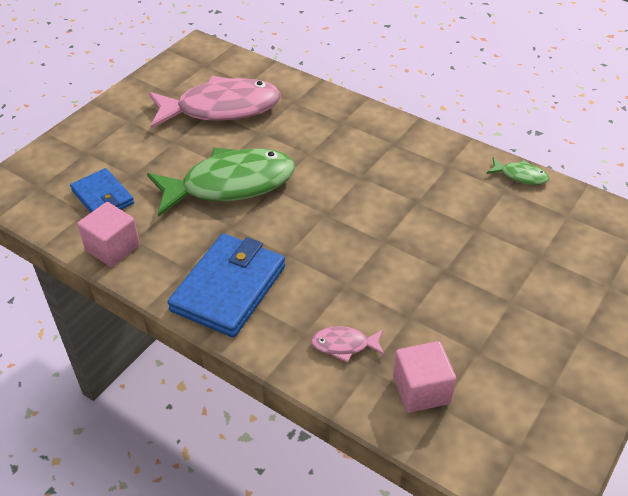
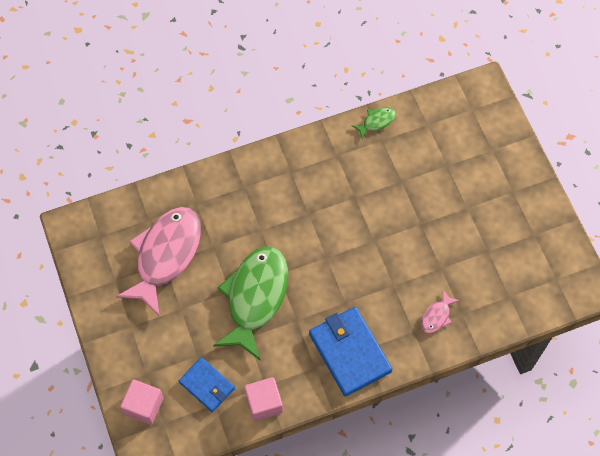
camera: 55 degrees left, 20 degrees up
(103, 197) = (207, 385): blue wallet -> blue wallet turned 45 degrees clockwise
(421, 390) = (492, 298): pink cube -> pink cube (144, 406)

